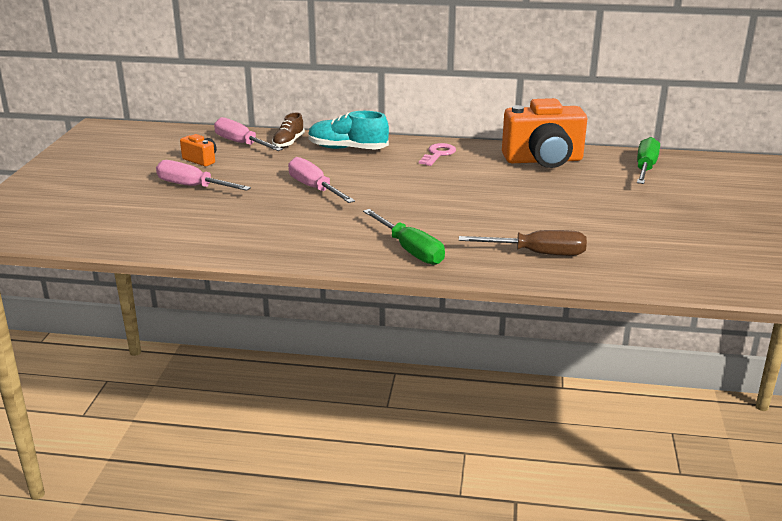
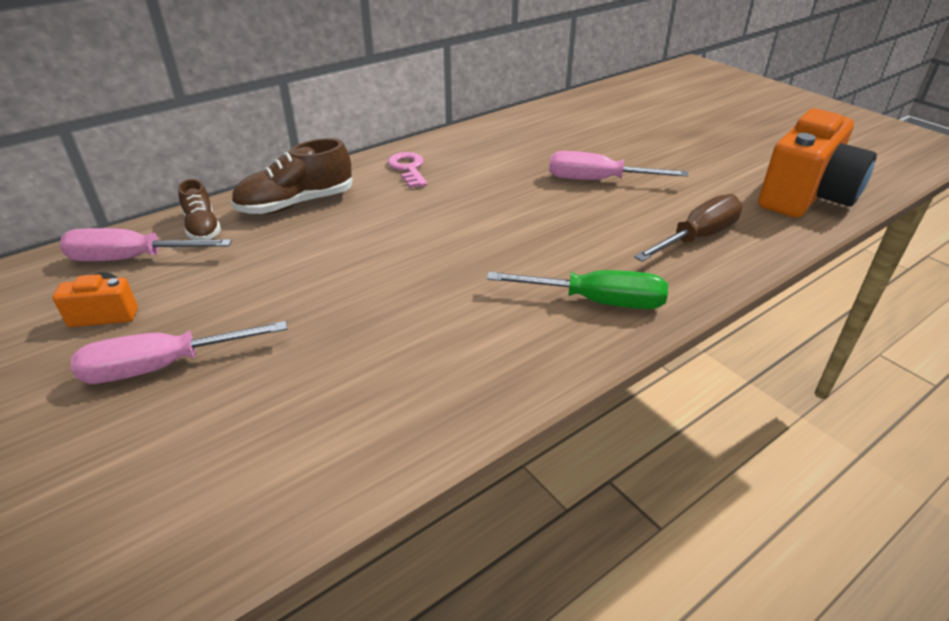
camera: 45 degrees left, 10 degrees up
(314, 188) = (348, 277): pink screwdriver -> pink screwdriver (598, 180)
(347, 149) = (296, 204): turquoise shoe -> brown shoe
(543, 160) = (514, 135): orange camera -> orange camera (806, 197)
(645, 168) = (600, 110): green screwdriver -> none

